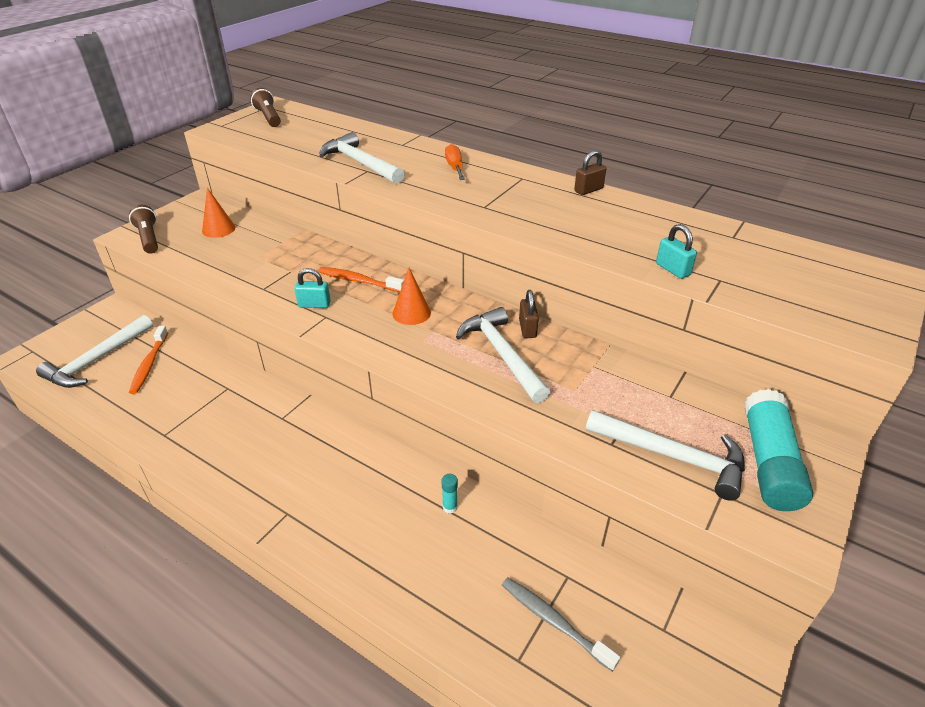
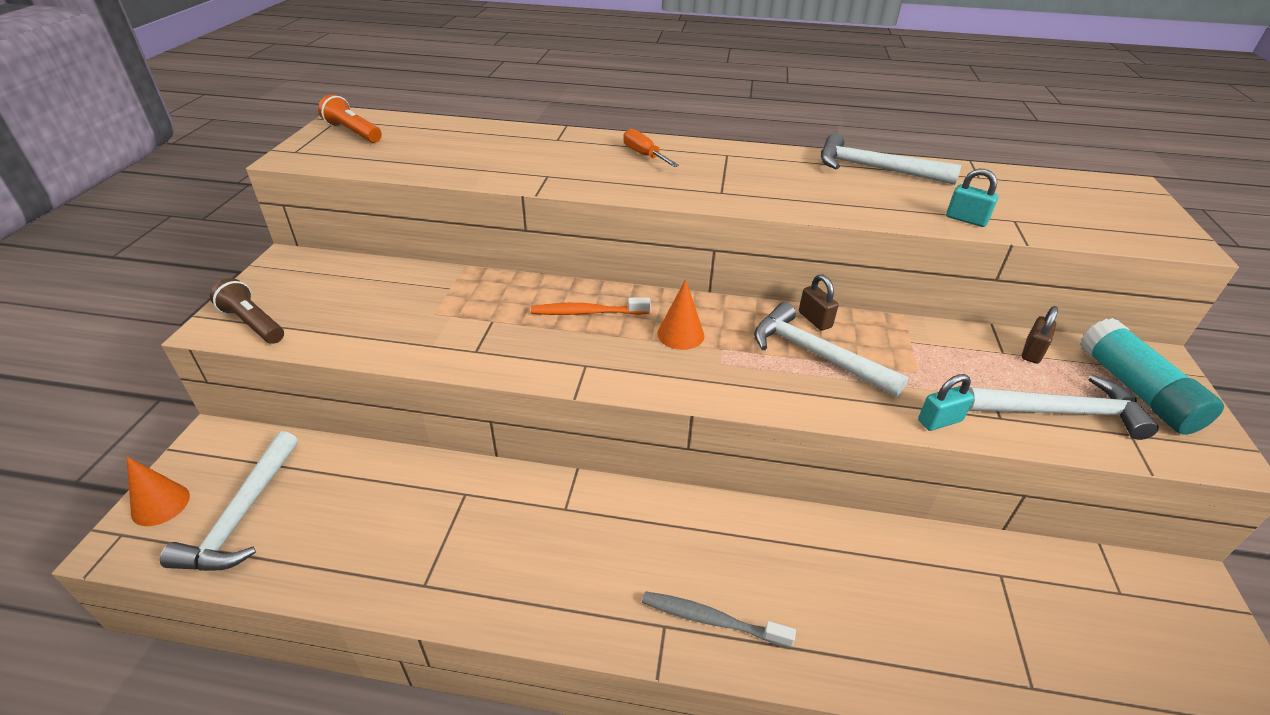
camera: 25 degrees left, 0 degrees up
(149, 364) = (329, 496): orange toothbrush -> none
(218, 229) = (348, 290): orange cone -> orange cone (160, 504)
(268, 117) = (353, 132): brown flashlight -> orange flashlight
(314, 304) = (559, 354): turquoise padlock -> turquoise padlock (939, 421)
(360, 163) = (529, 168): white hammer -> white hammer (874, 168)
(450, 507) = (834, 545): turquoise glue stick -> none
(554, 622) = (1029, 629): grey toothbrush -> grey toothbrush (712, 620)
(588, 190) = (805, 155): brown padlock -> brown padlock (1032, 352)

